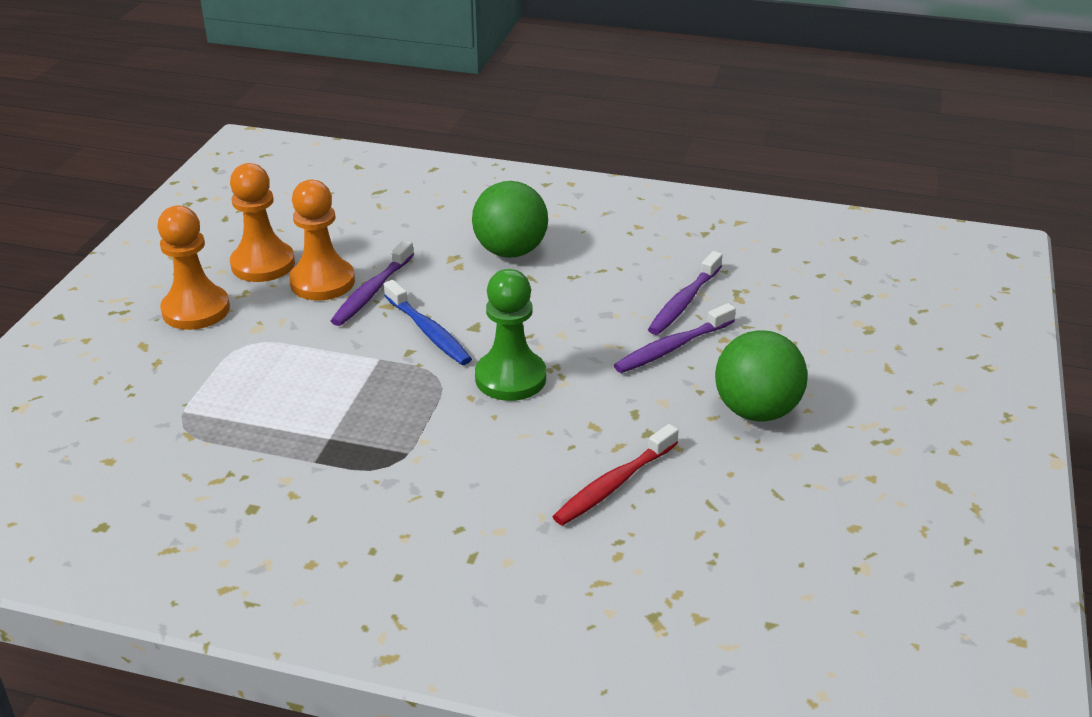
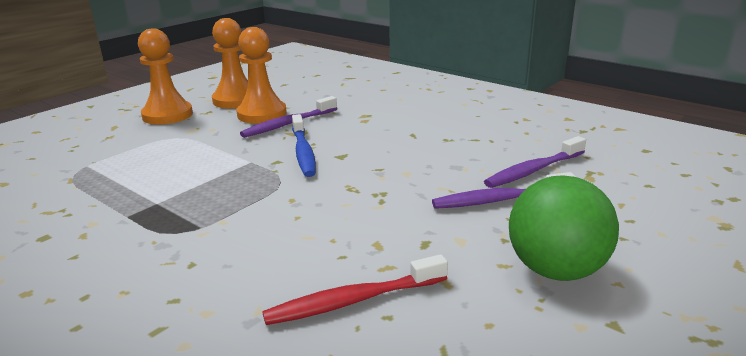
camera: 25 degrees right, 10 degrees down
(510, 251) = (410, 118): green ball -> none
(510, 378) = (336, 193): green pawn -> none

